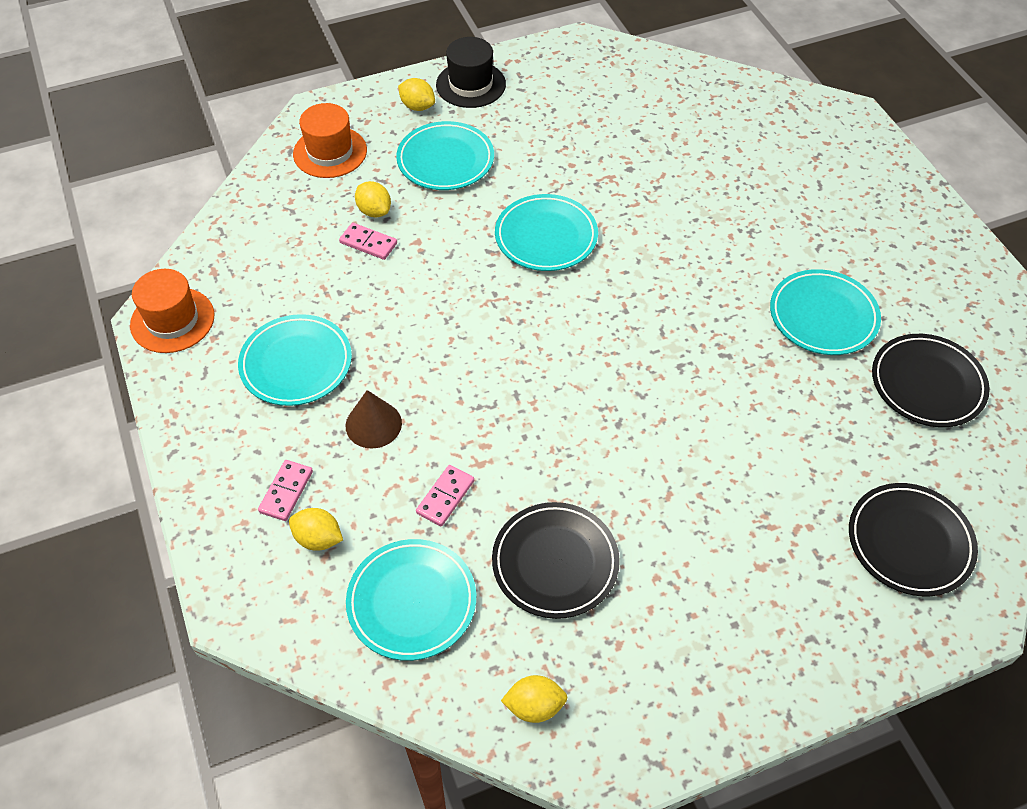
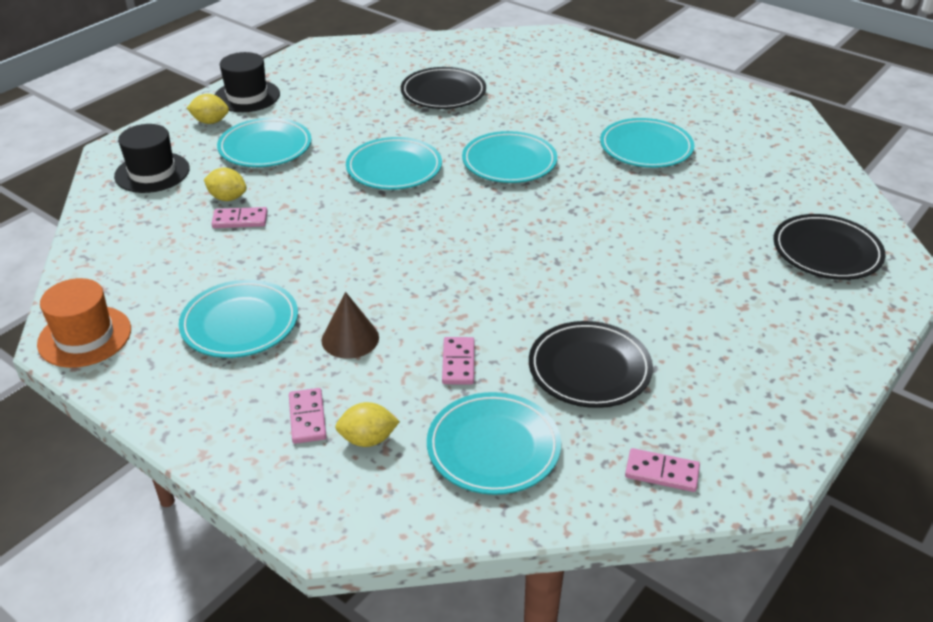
camera: 30 degrees left, 15 degrees down
(330, 152) = (152, 172): orange hat -> black hat
(534, 706) = (662, 472): yellow lemon -> pink domino
(664, 275) = (509, 162): none -> turquoise plate
(927, 384) = (750, 161): black plate -> black plate (443, 93)

